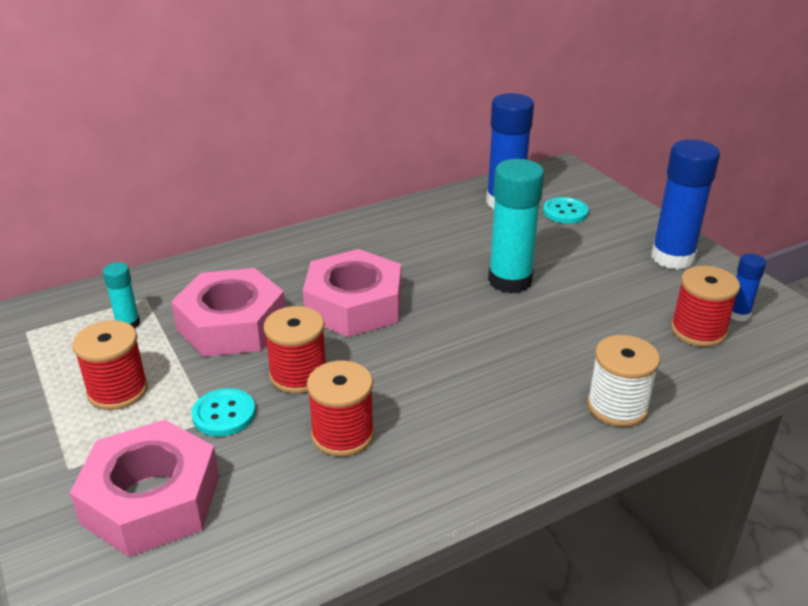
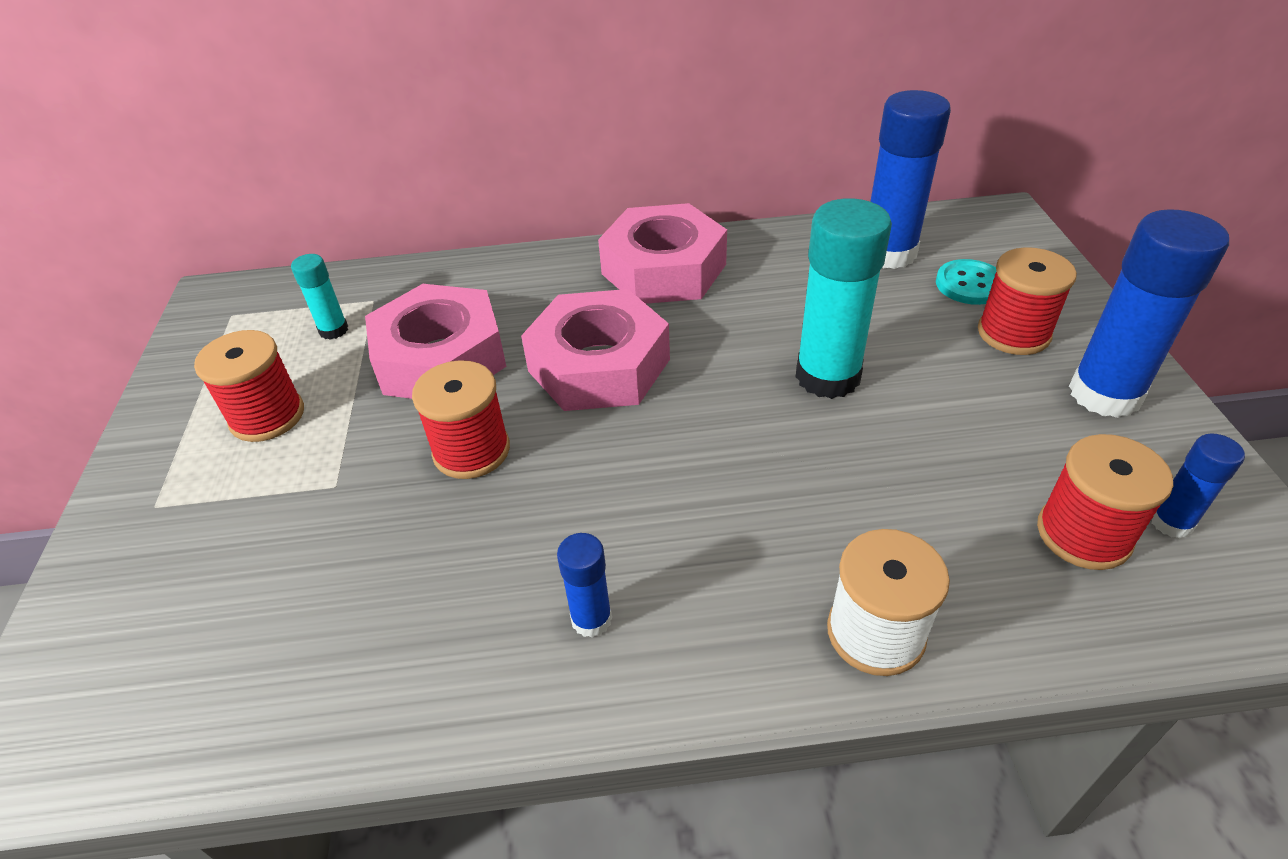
camera: 25 degrees right, 10 degrees up
(151, 500) = (204, 579): pink nut -> pink nut (664, 269)
(224, 414) = (354, 483): turquoise button -> none
(342, 434) = (470, 556): red spool -> red spool (1013, 333)
(448, 445) = (591, 619): none -> blue glue stick

